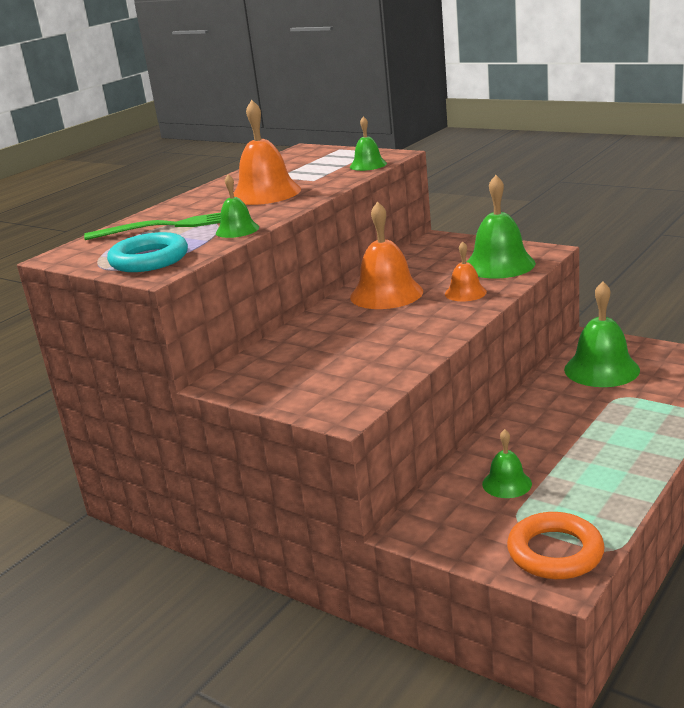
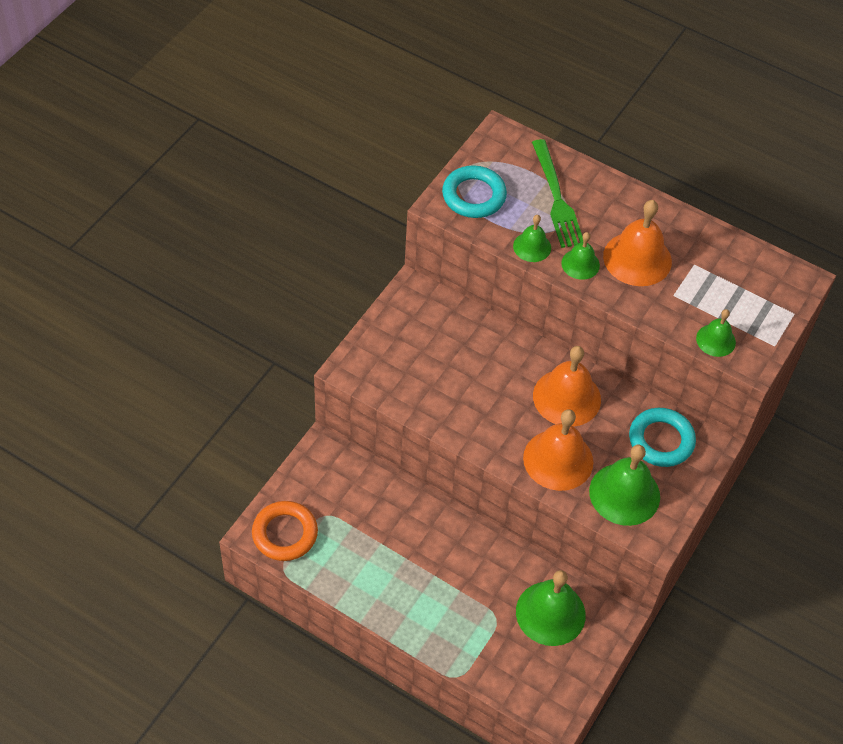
camera: 80 degrees right, 30 degrees up
(434, 255) = (661, 440): none -> turquoise ring
(465, 293) = (558, 459): orange bell -> orange bell, size x1.79
(507, 483) = (372, 514): green bell -> green bell (580, 264)

